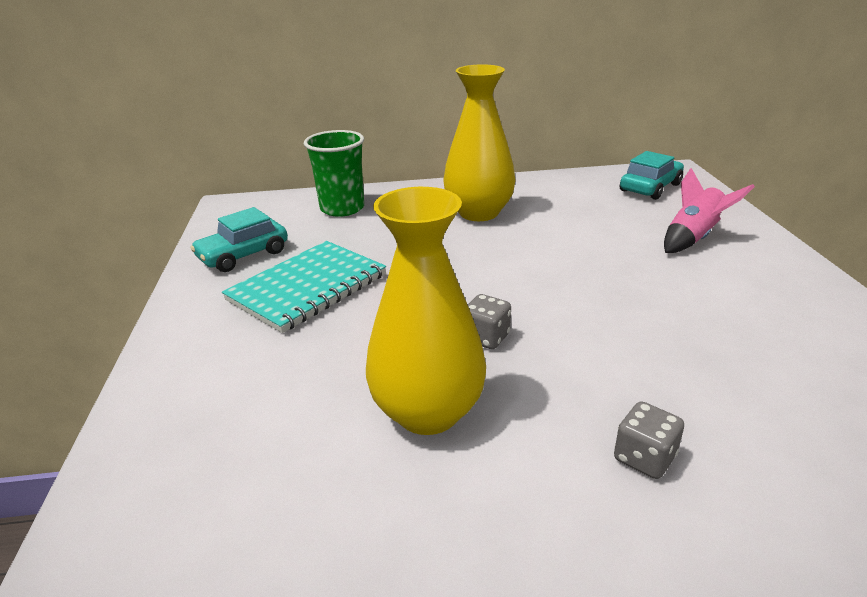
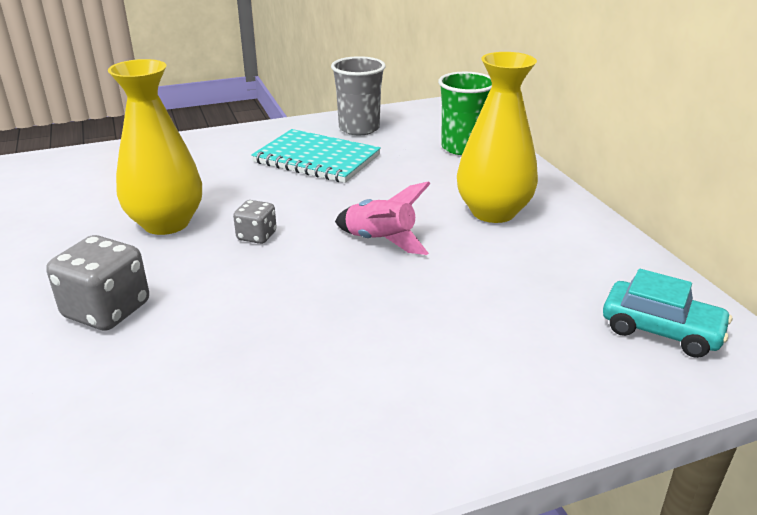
camera: 75 degrees right, 0 degrees up
(243, 255) = (359, 128): turquoise car -> grey cup
(644, 458) = (107, 310): grey dice -> grey dice, size x1.75
(693, 238) = (503, 360): pink rocket -> pink rocket (380, 241)

